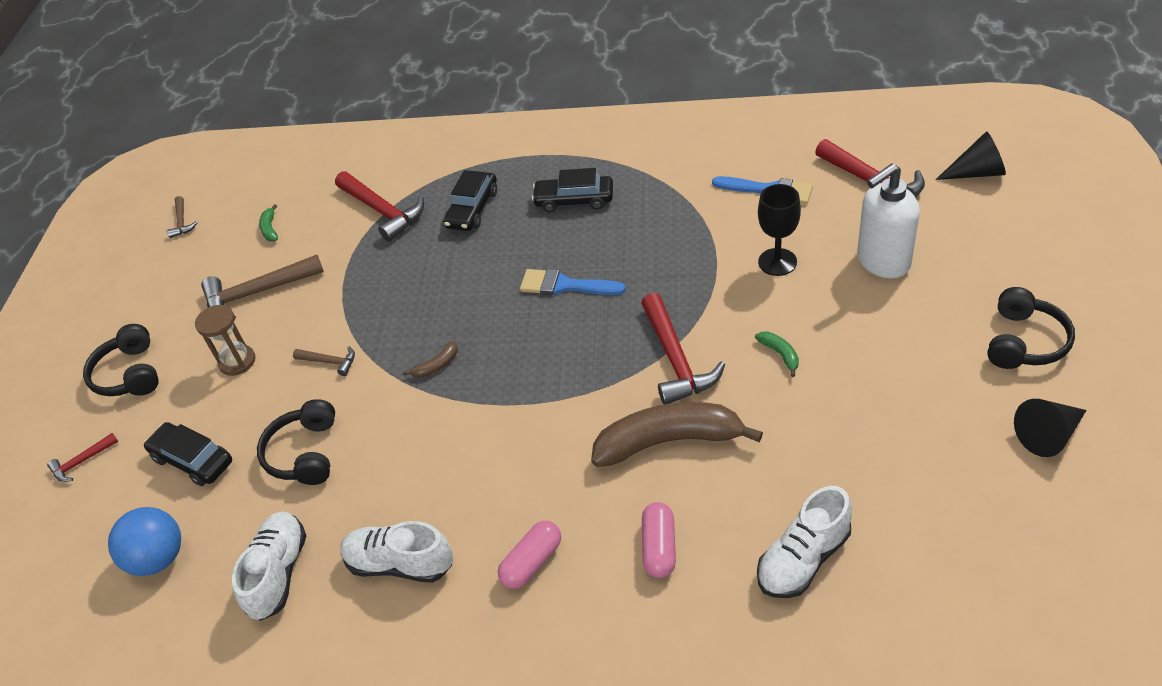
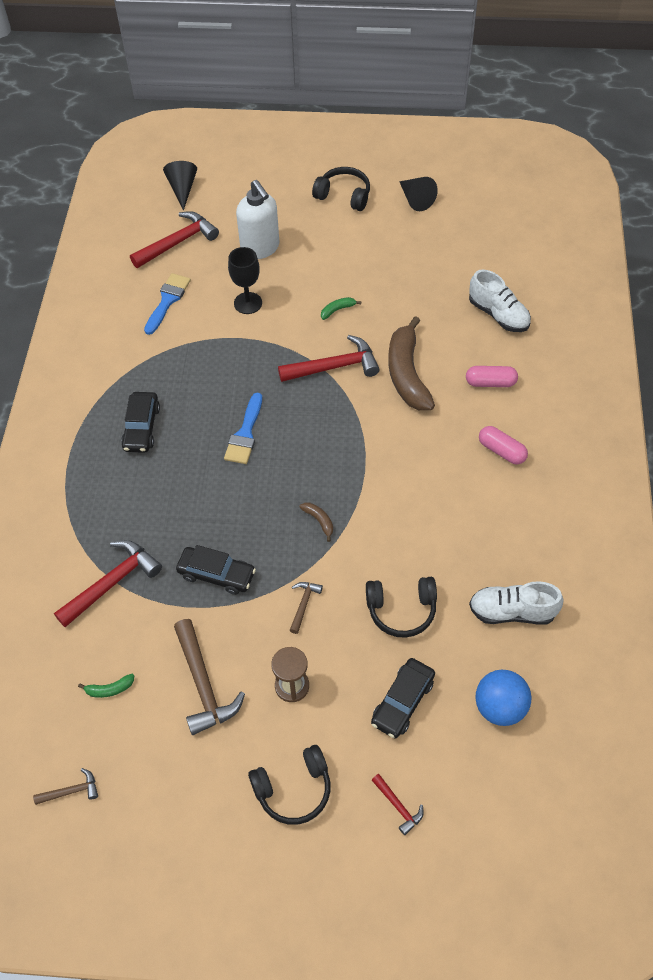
camera: 95 degrees left, 10 degrees up
(400, 564) = (503, 530): white shoe -> none
(472, 209) = (131, 505): black car -> black car (216, 574)

